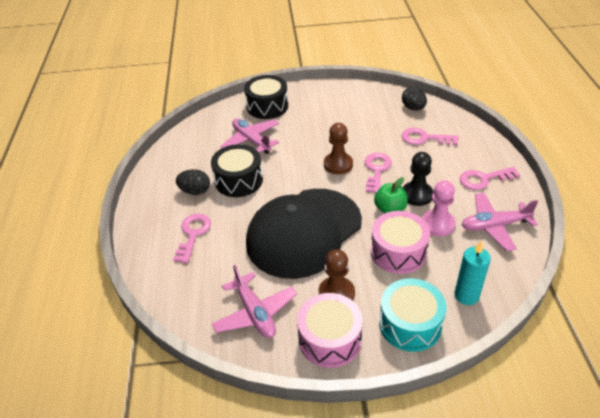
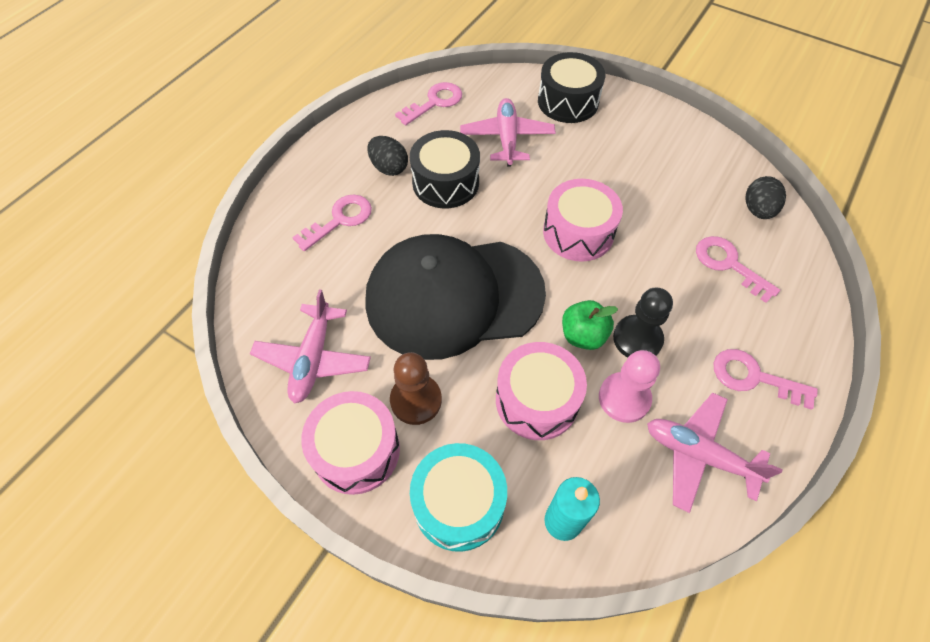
camera: 35 degrees right, 15 degrees up
(338, 164) = (578, 232): brown pawn -> pink drum
(377, 170) = (619, 271): pink key -> pink key (434, 102)

